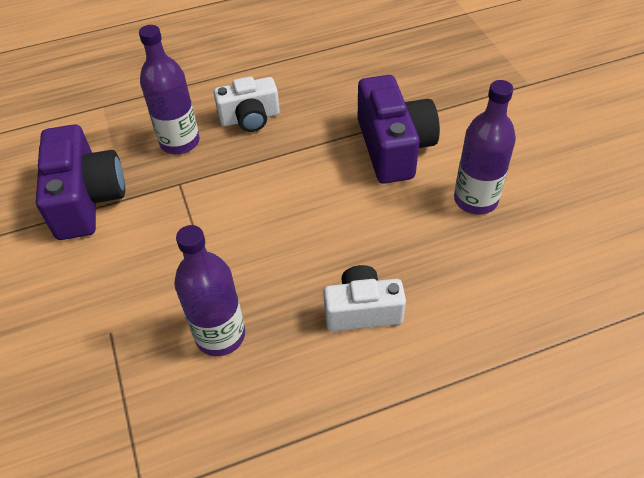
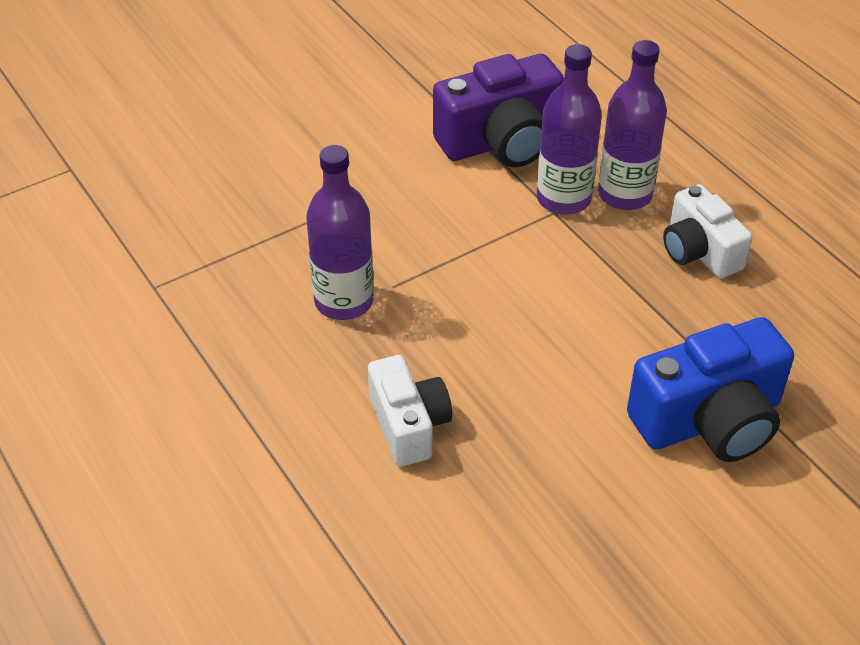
camera: 75 degrees right, 5 degrees down
(393, 147) = (709, 420): purple camera -> blue camera
(475, 199) = (640, 532): purple bottle -> purple bottle (563, 199)

